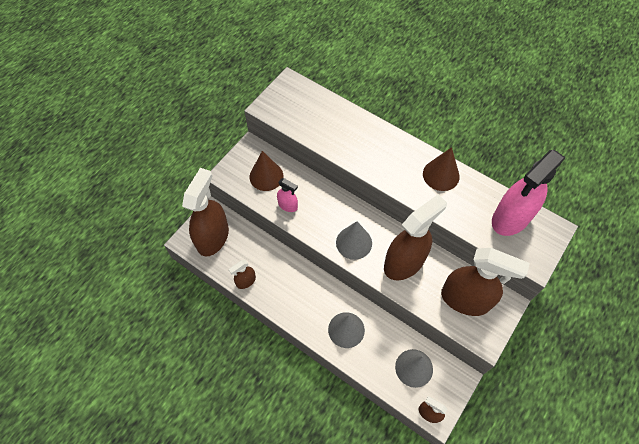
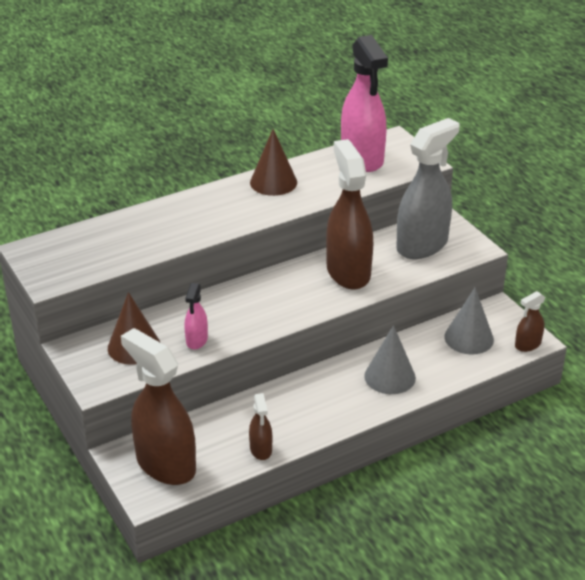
camera: 65 degrees left, 25 degrees down
(288, 205) = (197, 340): pink spray bottle -> pink spray bottle turned 135 degrees clockwise
(354, 242) = (294, 301): grey cone -> none
(465, 299) = (422, 245): brown spray bottle -> grey spray bottle

